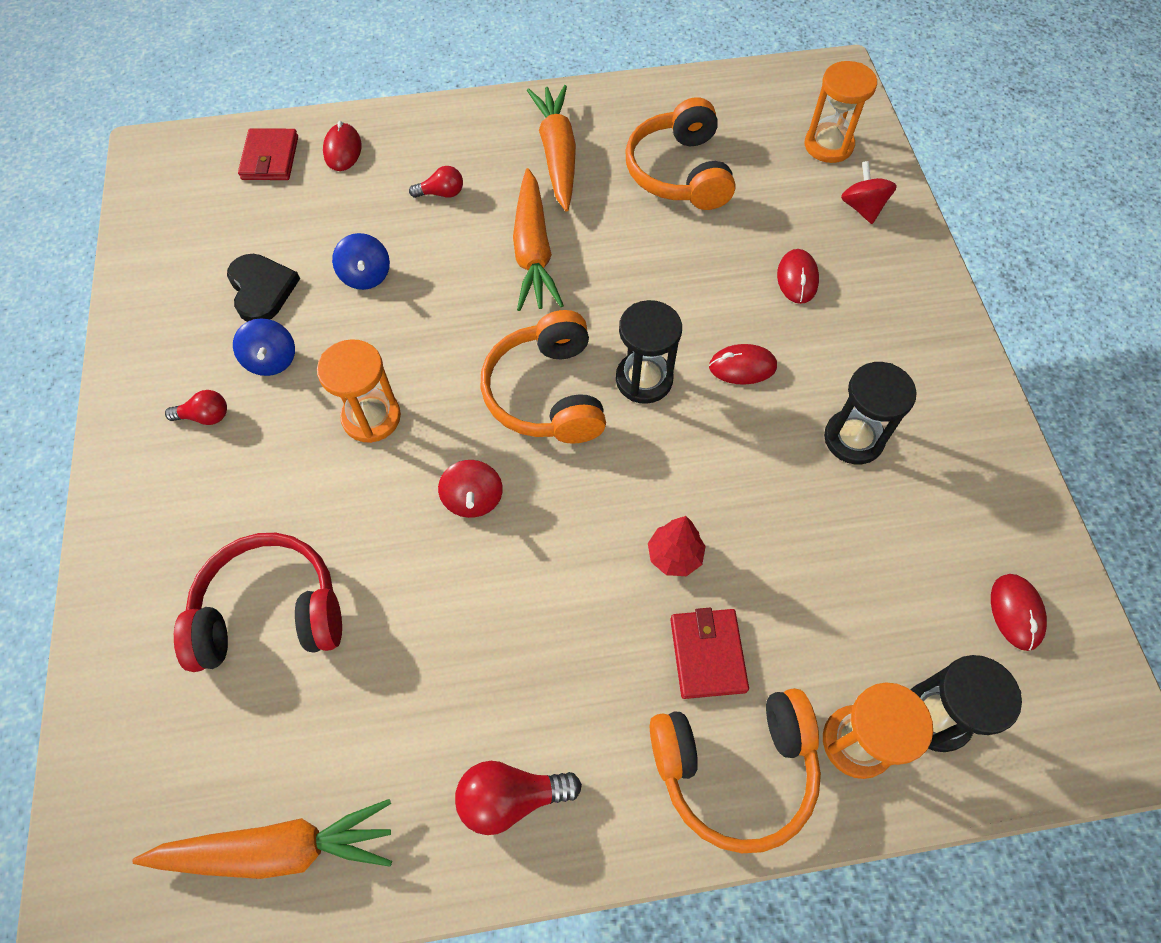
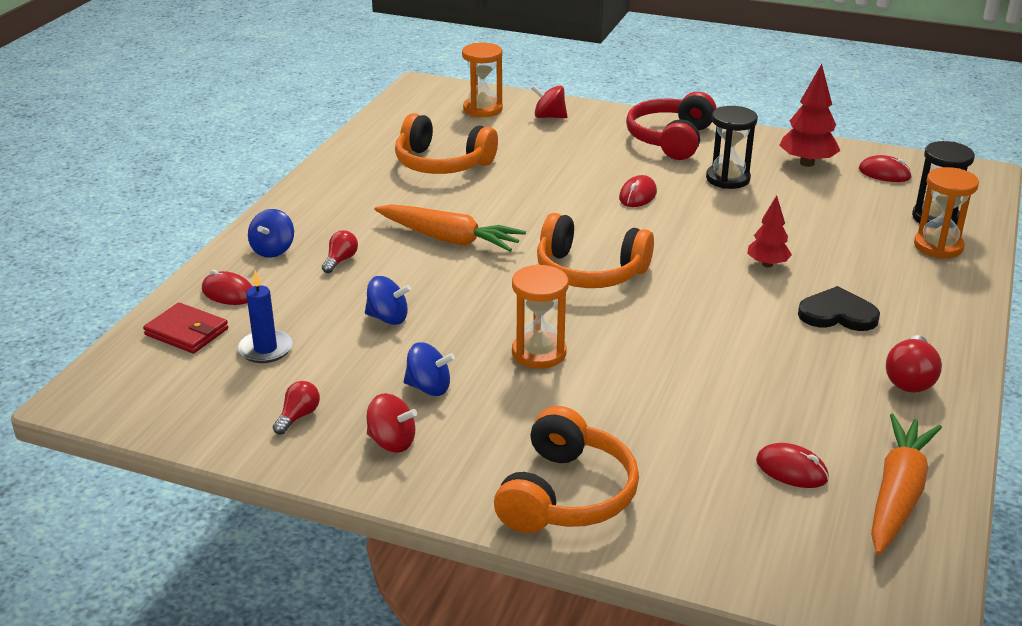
camera: 60 degrees left, 30 degrees down
(205, 416) = (455, 438): red light bulb -> red light bulb (298, 416)
(261, 289) = (342, 374): black heart -> black heart (837, 314)
(270, 613) = (687, 449): red headphones -> red headphones (671, 139)
(272, 220) = (265, 349): none -> blue candle
(429, 140) = (273, 250): none -> blue spinning top
(473, 499) = (657, 328): red spinning top -> red spinning top (392, 442)
(557, 155) = (364, 202): orange carrot -> none
(644, 379) = (614, 232): black hourglass -> none
(707, 654) = (849, 275): red wallet -> none
(734, 768) = (933, 290): orange headphones -> orange headphones (566, 494)
(797, 278) = (584, 155): red mouse -> red mouse (791, 470)
(968, 510) = (807, 163): none -> red tree

